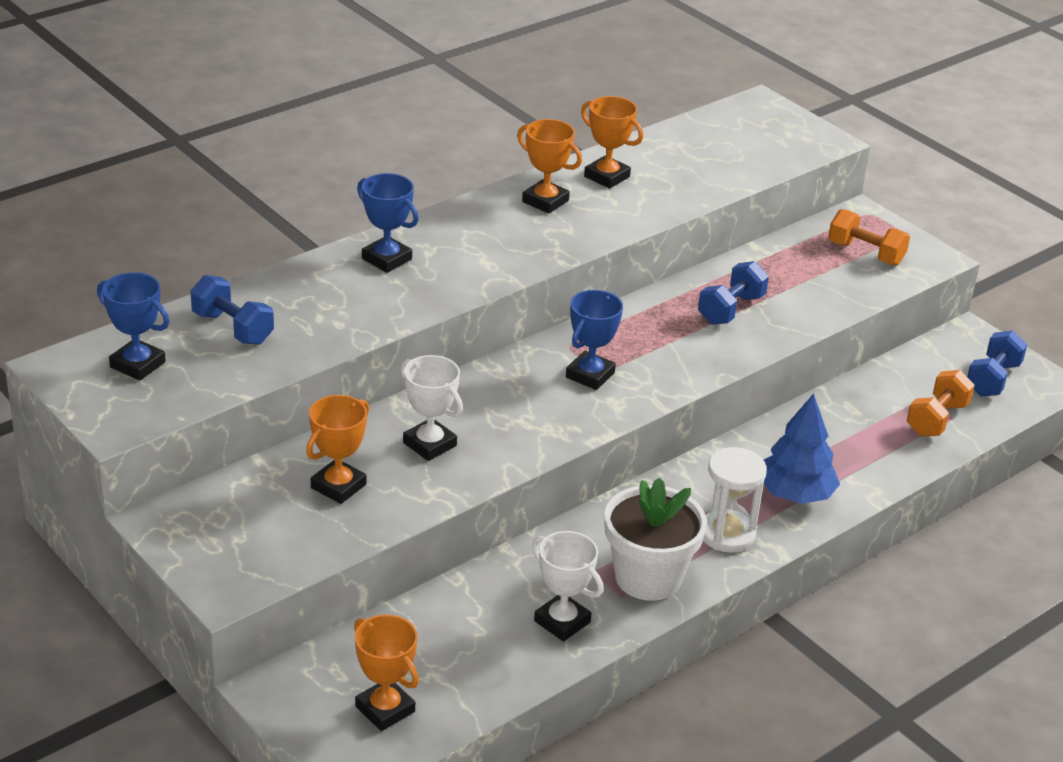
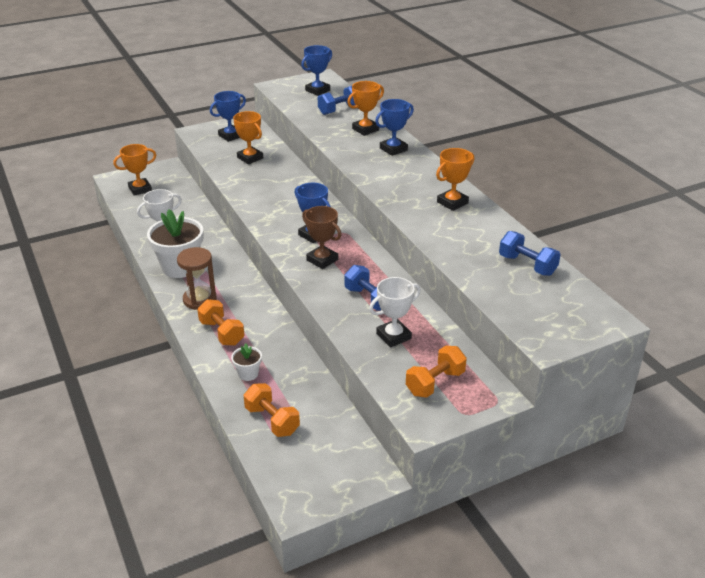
camera: 105 degrees right, 0 degrees up
(240, 531) = (230, 136): none -> blue trophy
(429, 444) = (271, 182): white trophy -> white trophy (393, 336)
(607, 176) = (484, 229): orange trophy -> orange trophy (365, 129)
(656, 359) = (322, 260): none -> brown trophy
(727, 534) = (200, 299): white hourglass -> brown hourglass
(795, 494) = (222, 333): blue tree -> orange dumbbell
(866, 453) = (248, 374): none -> white flower pot
(992, 379) = (311, 470): blue dumbbell -> blue dumbbell (527, 265)

